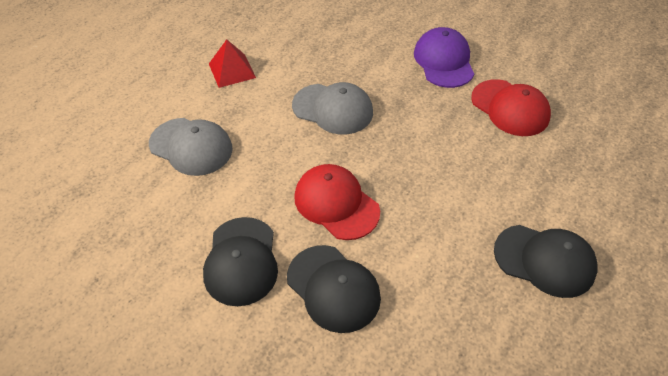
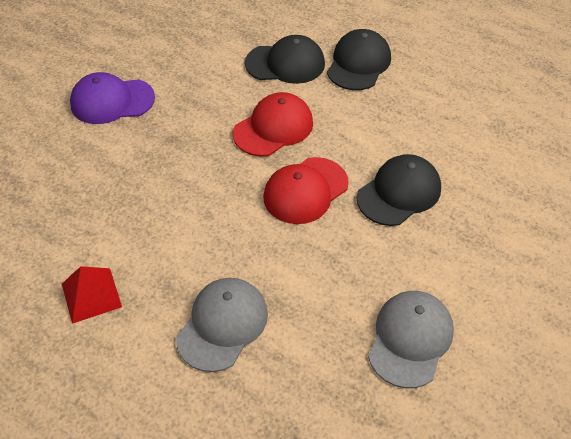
camera: 90 degrees left, 0 degrees up
(241, 261) = (377, 263): black cap -> black cap (285, 63)
(333, 109) = (174, 193): grey cap -> grey cap (410, 339)
(510, 108) = (188, 62): red cap -> red cap (273, 128)

